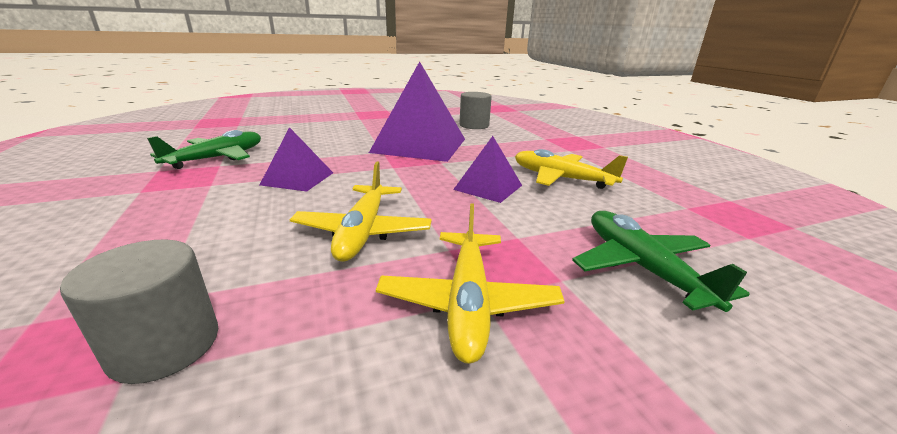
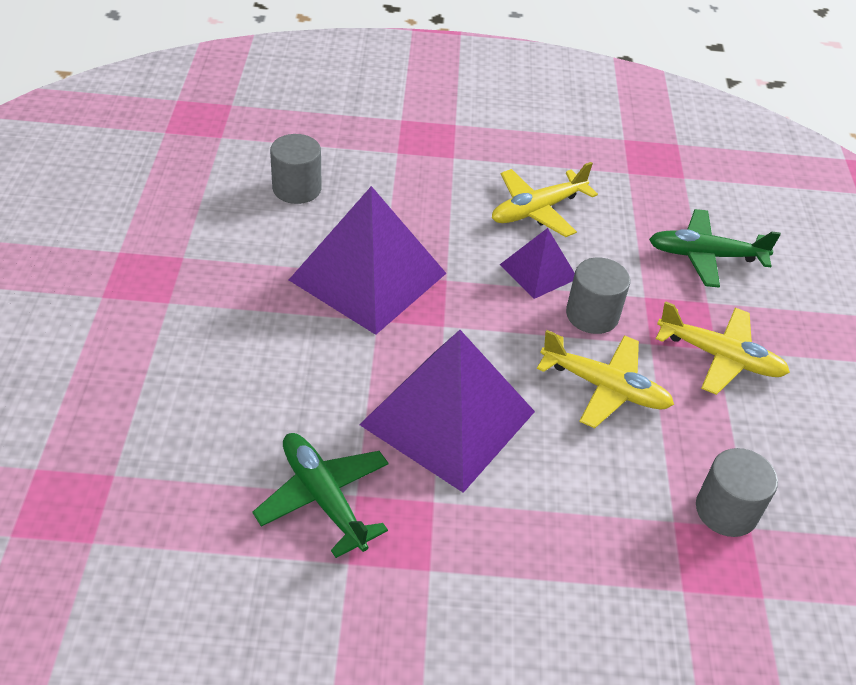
camera: 70 degrees left, 20 degrees up
(298, 178) = (448, 417): purple pyramid -> purple pyramid, size x1.95
(459, 214) = (592, 315): none -> grey cylinder

